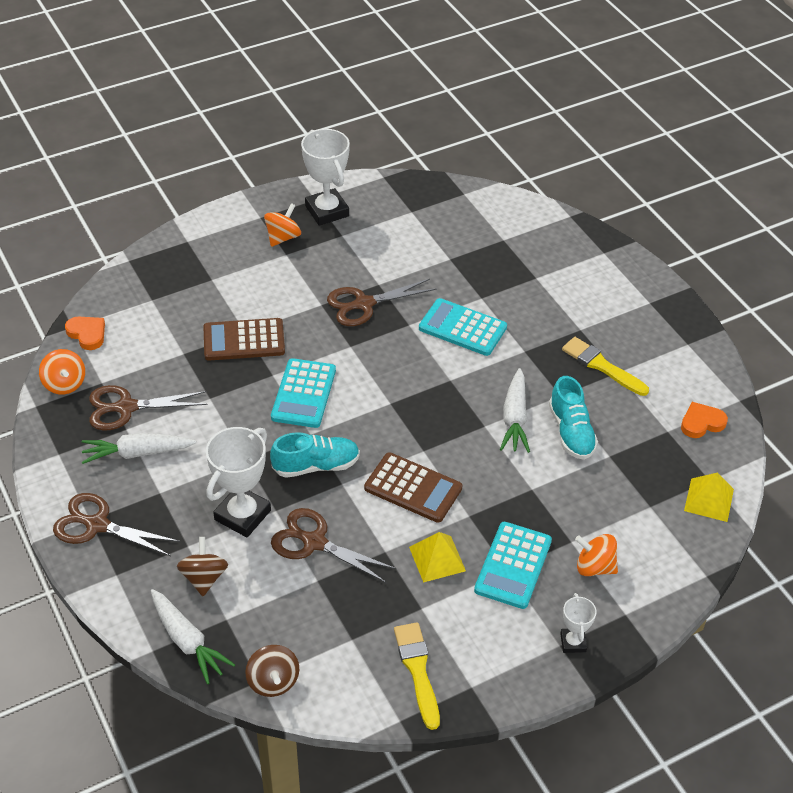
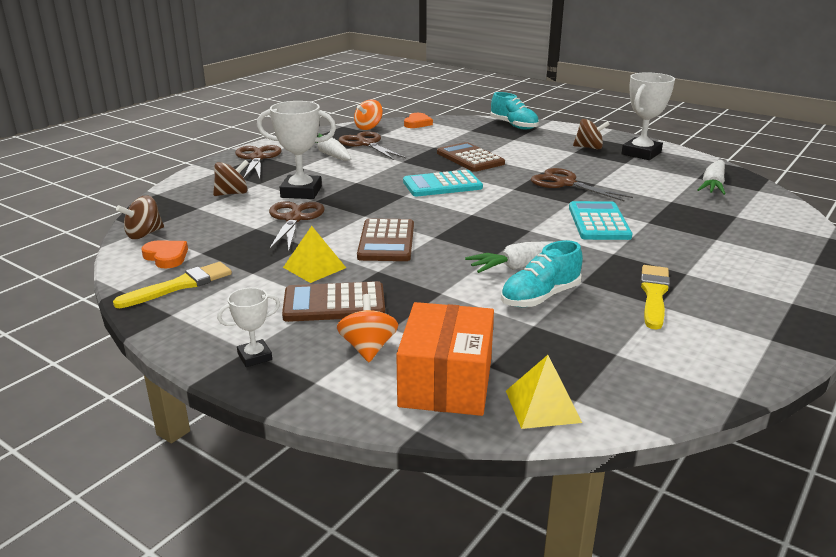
camera: 65 degrees right, 20 degrees down
(187, 641) = (170, 201): white carrot -> white carrot (712, 185)
(283, 237) = (589, 147): orange spinning top -> brown spinning top
(316, 465) = (373, 203): turquoise shoe -> turquoise shoe (514, 125)
(513, 565) = (334, 303): turquoise calculator -> brown calculator
(659, 538) = (446, 382): none -> orange box
(701, 423) = (660, 375): orange heart -> orange heart (166, 257)

